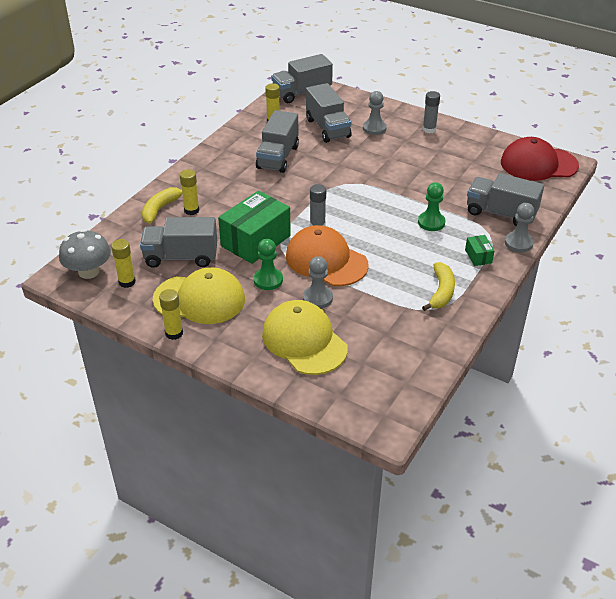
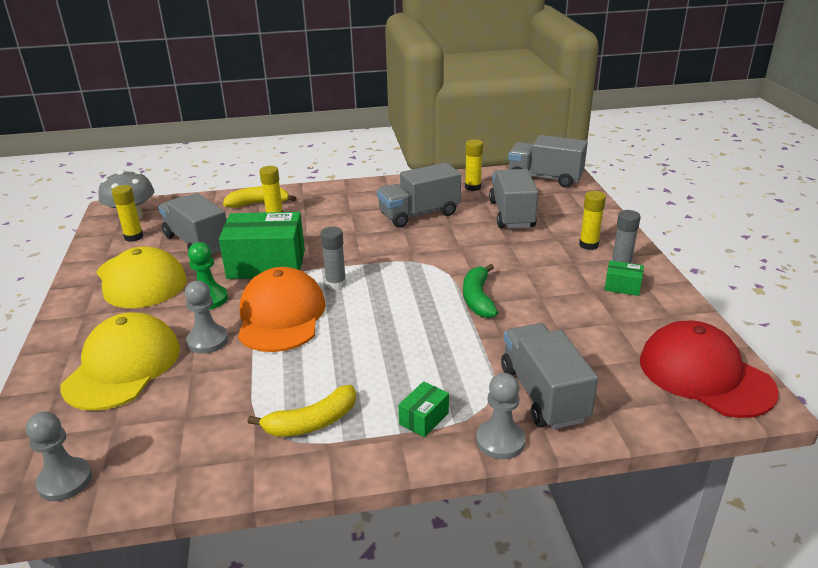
camera: 50 degrees right, 10 degrees down
(174, 333) = (75, 290): yellow glue stick -> yellow glue stick (588, 245)
(327, 128) = (511, 214): grey truck -> grey truck turned 150 degrees clockwise
(374, 128) = (559, 236): grey pawn -> grey pawn (65, 481)
(399, 187) = (478, 298): none -> green banana
(431, 222) = (443, 350): green pawn -> none
(447, 141) = (622, 287): none -> green box

